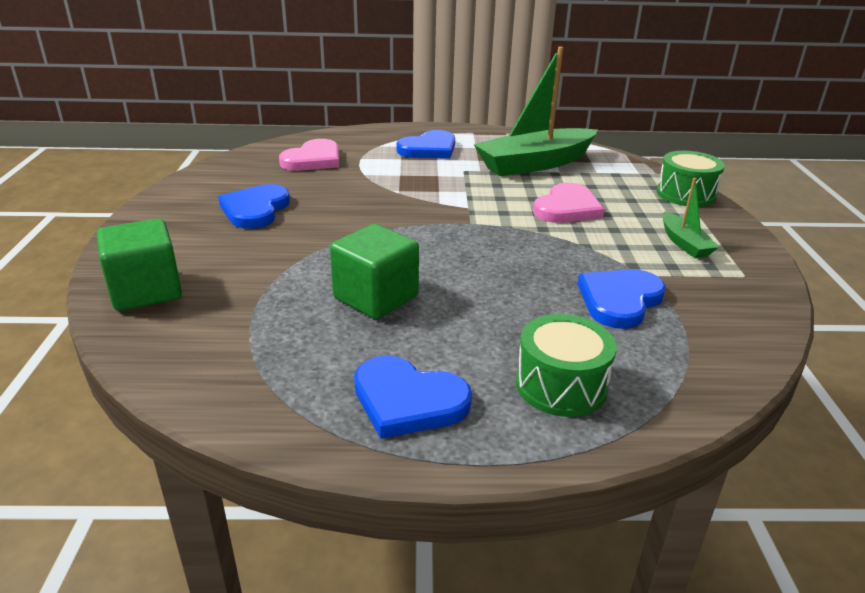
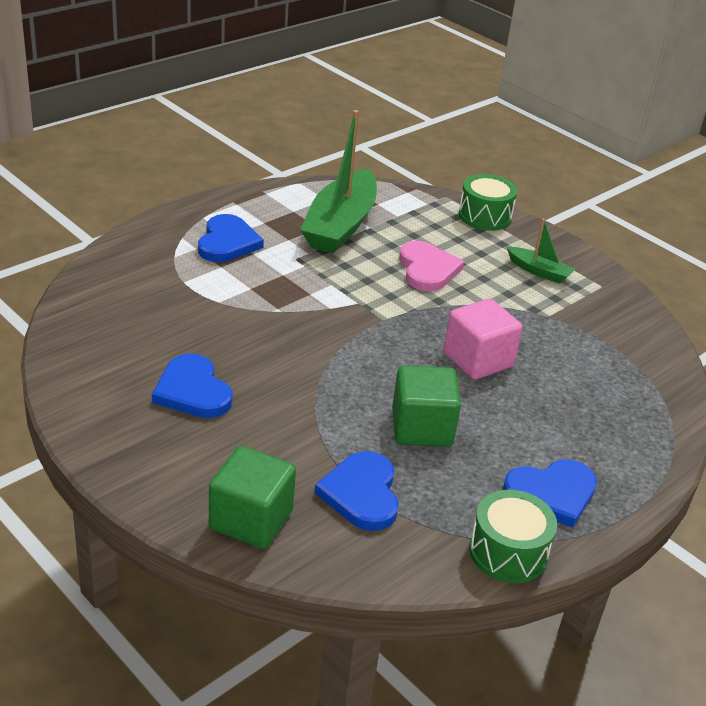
camera: 45 degrees left, 5 degrees up
(313, 159) = (142, 303): pink heart -> none
(511, 276) = (478, 360): none -> pink cube
(561, 385) = (610, 432): green drum -> green drum (508, 552)
(619, 300) = (562, 346): blue heart -> blue heart (361, 493)

